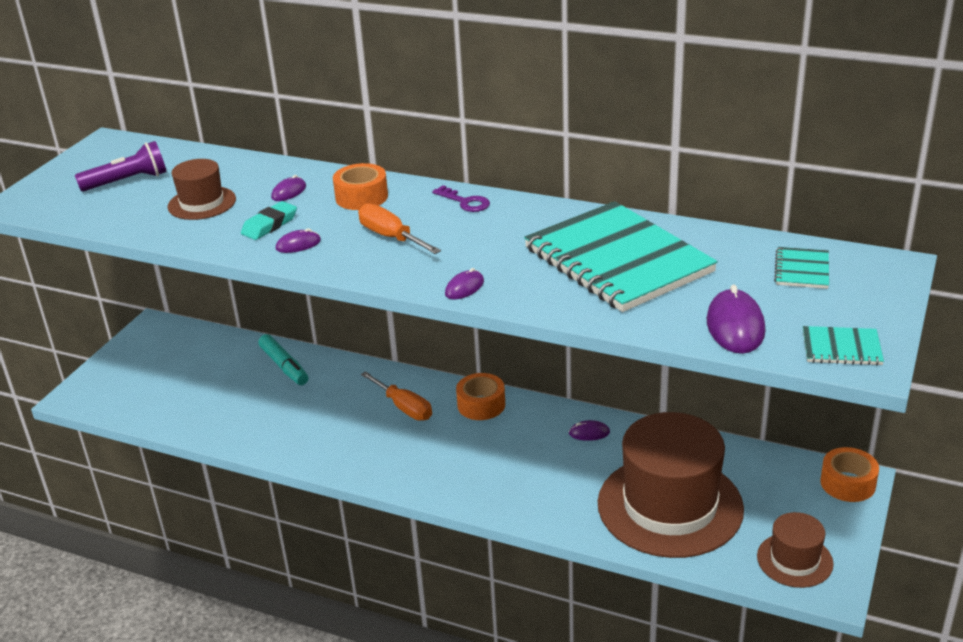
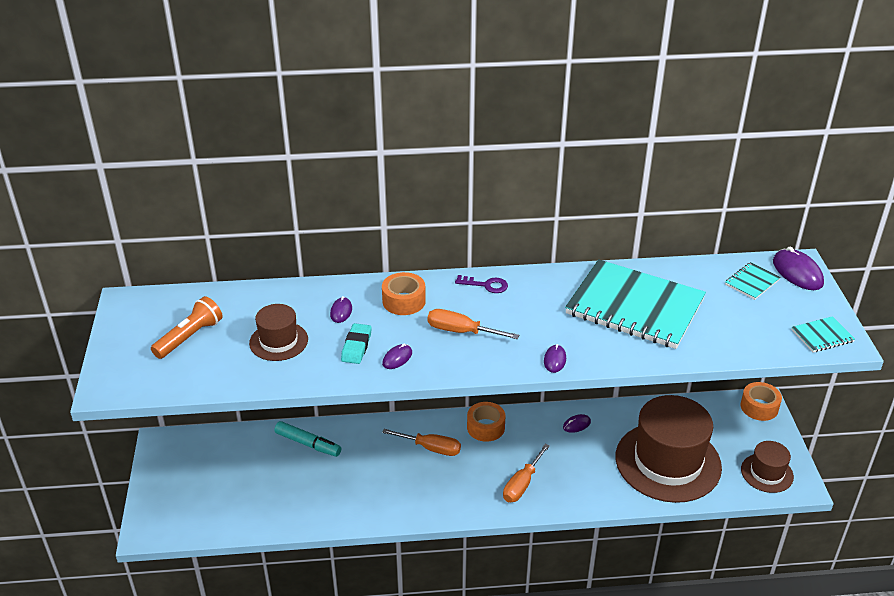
camera: 30 degrees left, 5 degrees up
(127, 181) = (189, 337): purple flashlight -> orange flashlight
(472, 473) = (522, 484): none -> orange screwdriver
(735, 326) = (750, 338): purple mouse -> purple mouse (797, 272)
(802, 270) = (752, 282): turquoise notebook -> turquoise notebook turned 60 degrees clockwise

